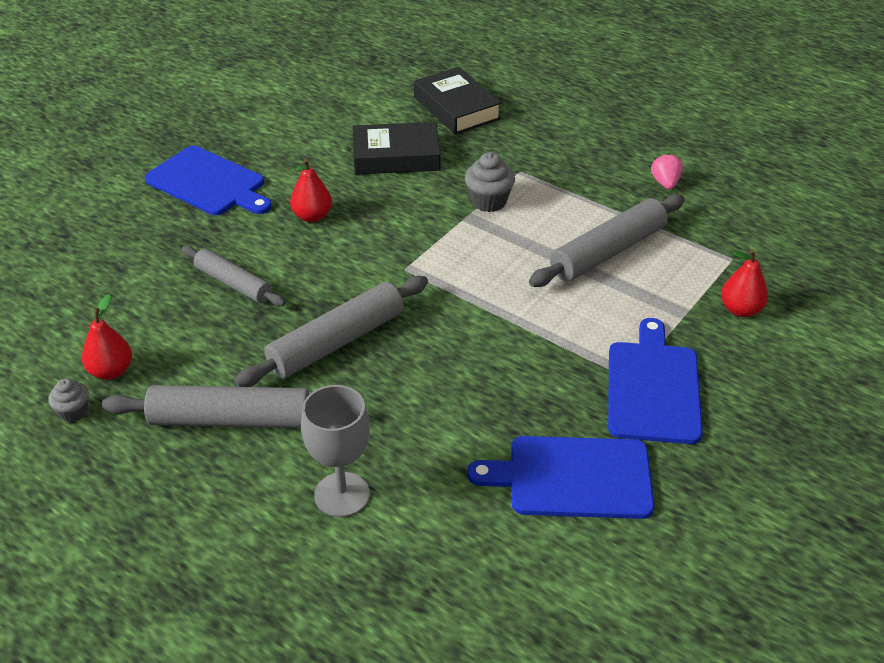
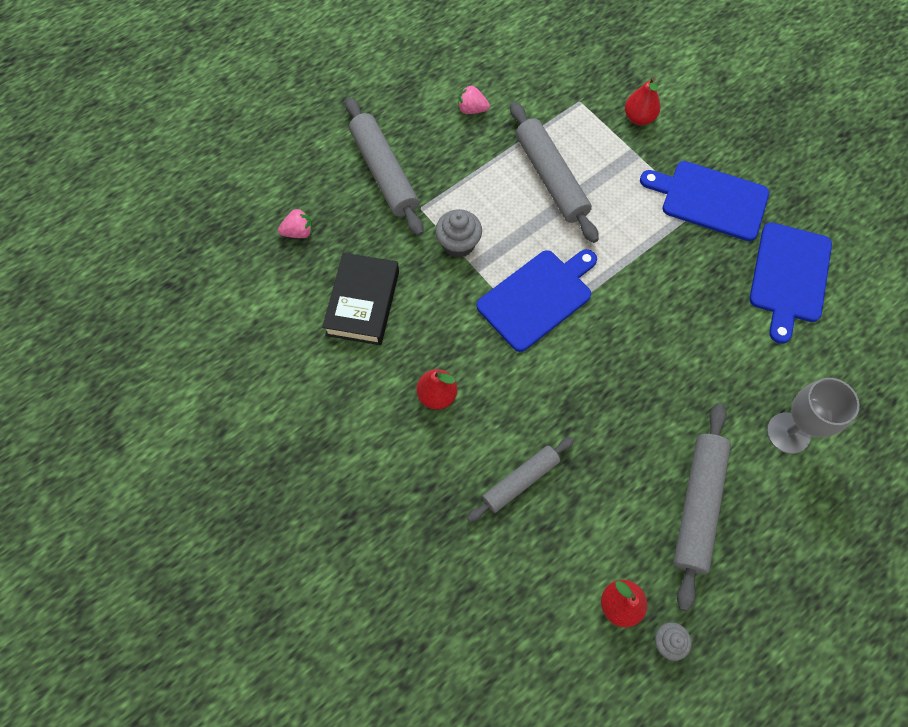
camera: 75 degrees left, 25 degrees up
(208, 183) = (350, 485): blue cutting board -> blue cutting board (537, 297)
(336, 342) = (618, 406): grey rolling pin -> grey rolling pin (384, 173)
(456, 108) = (299, 232): black book -> pink strawberry

